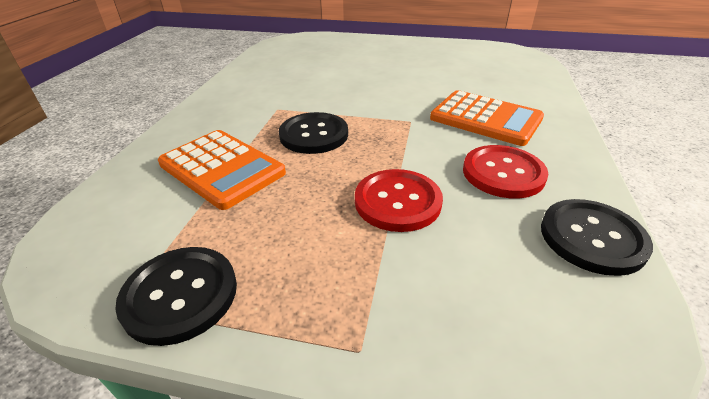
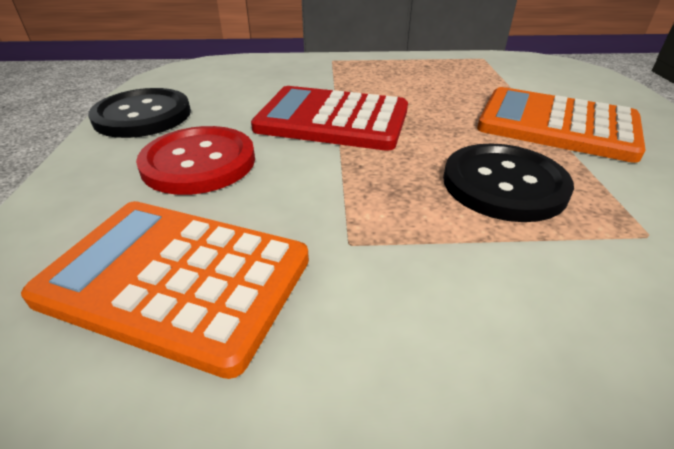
camera: 165 degrees right, 0 degrees up
(180, 295) = (455, 63): black button -> none
(397, 202) = (332, 120): red button -> red calculator

